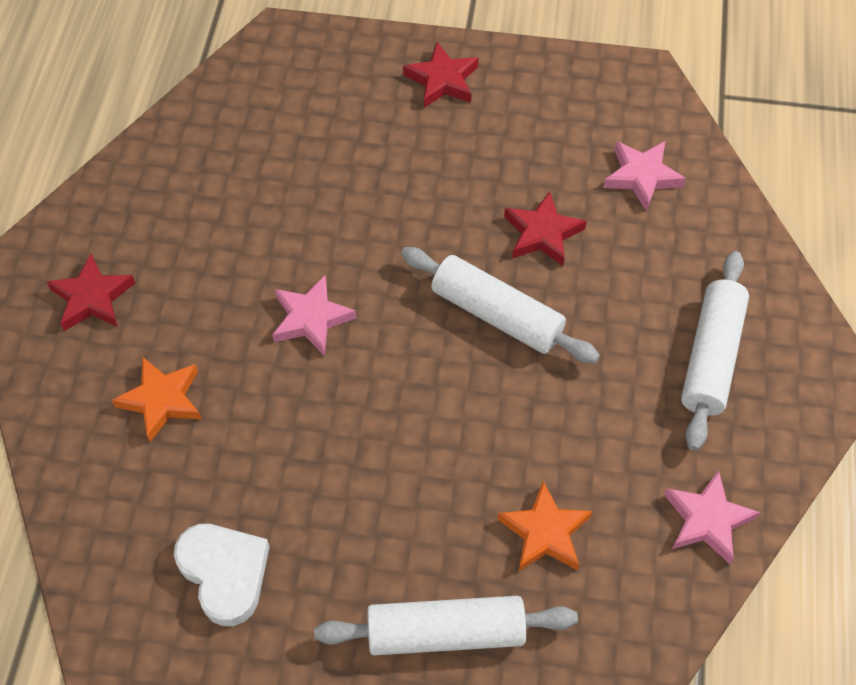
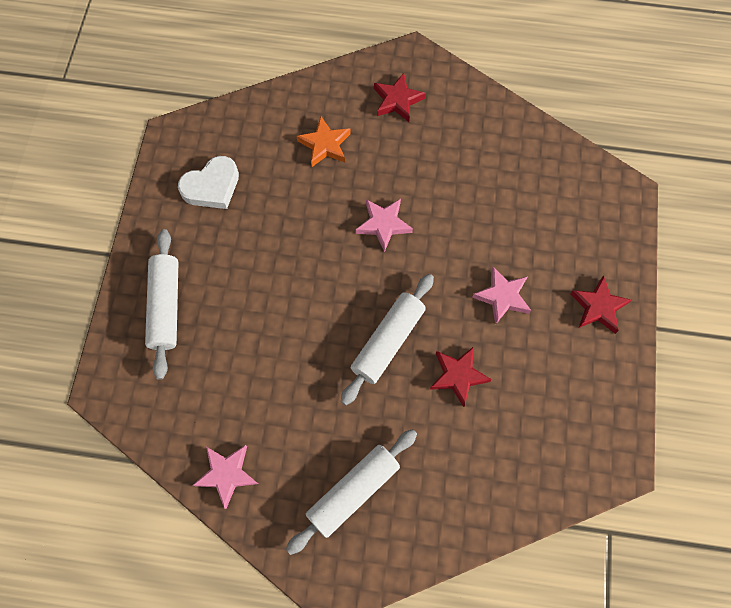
camera: 90 degrees right, 10 degrees up
(545, 532) = (225, 367): orange star -> none
(642, 176) = (516, 454): pink star -> pink star (502, 297)
(711, 357) = (353, 492): white rolling pin -> white rolling pin turned 60 degrees counterclockwise

